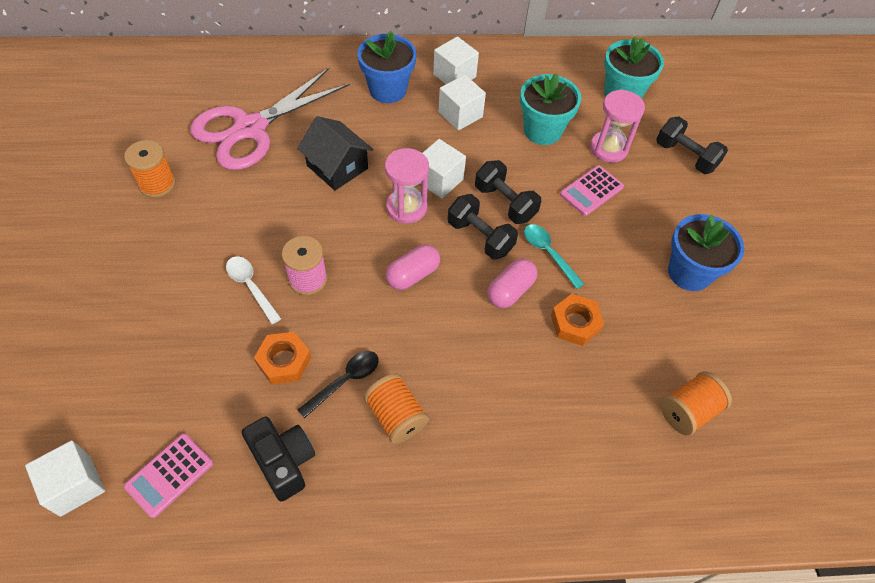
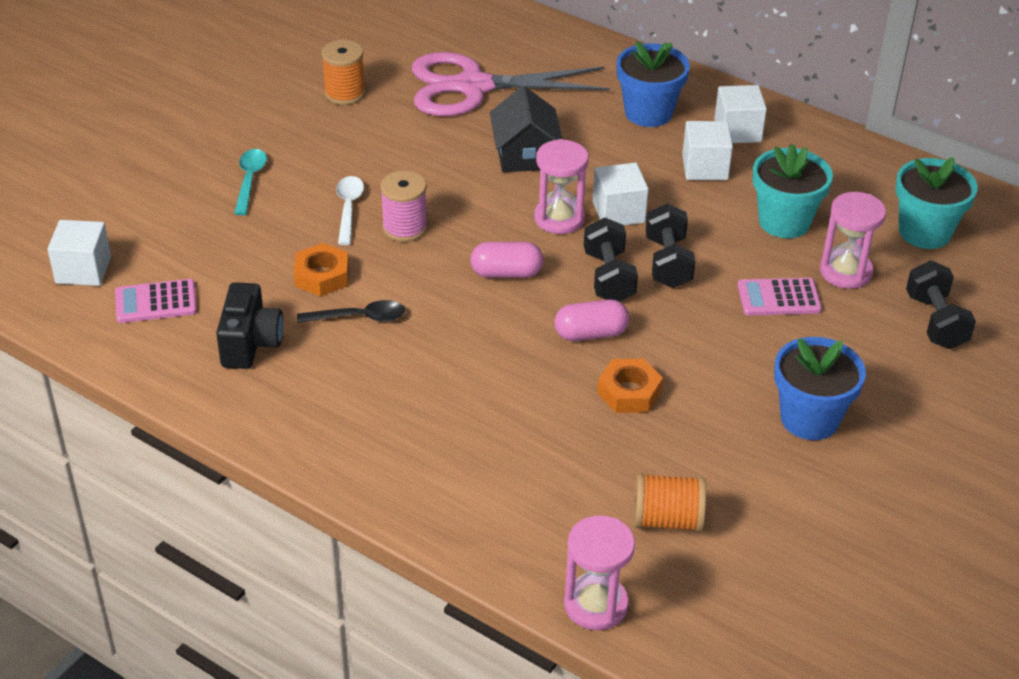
camera: 40 degrees right, 15 degrees down
(396, 416) = (377, 366): orange spool -> none
(548, 253) = (666, 325): turquoise spoon -> turquoise spoon (250, 180)
(713, 516) = (596, 605): none -> pink hourglass

